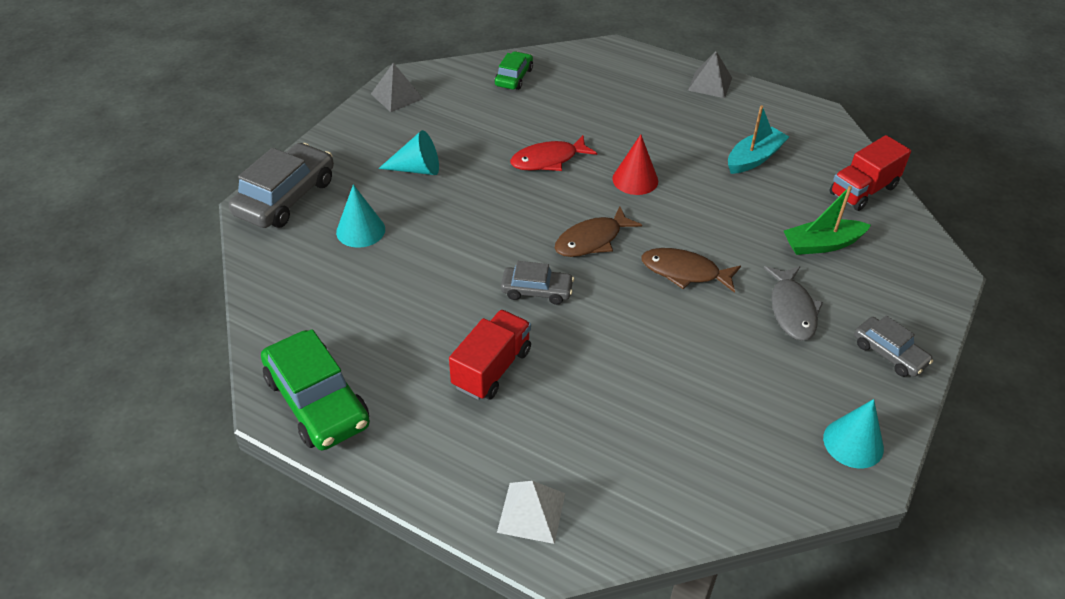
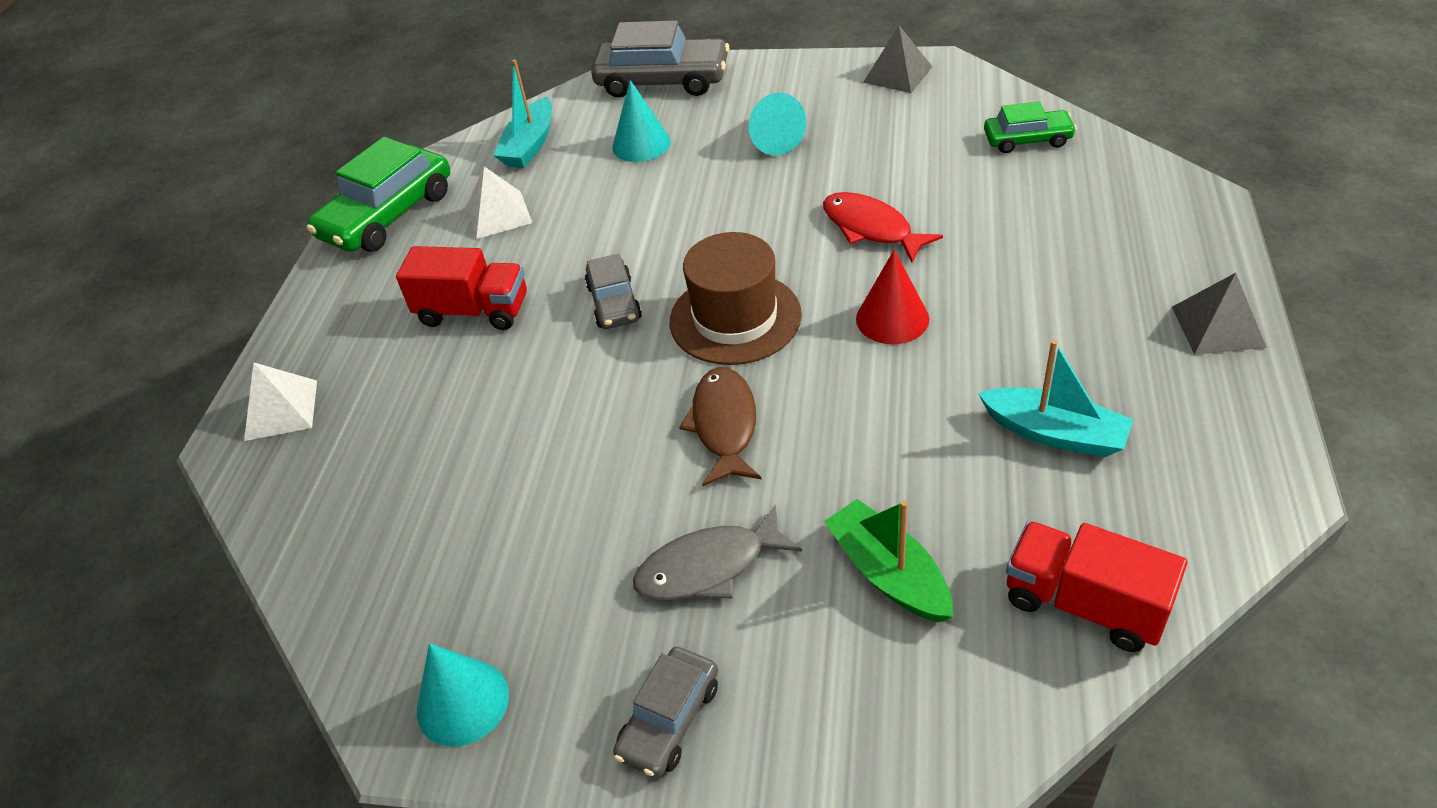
camera: 75 degrees right, 0 degrees up
(299, 290) = (530, 145): none -> turquoise boat
(380, 329) = (499, 214): none -> white pyramid
(592, 240) = (735, 318): brown fish -> brown hat

